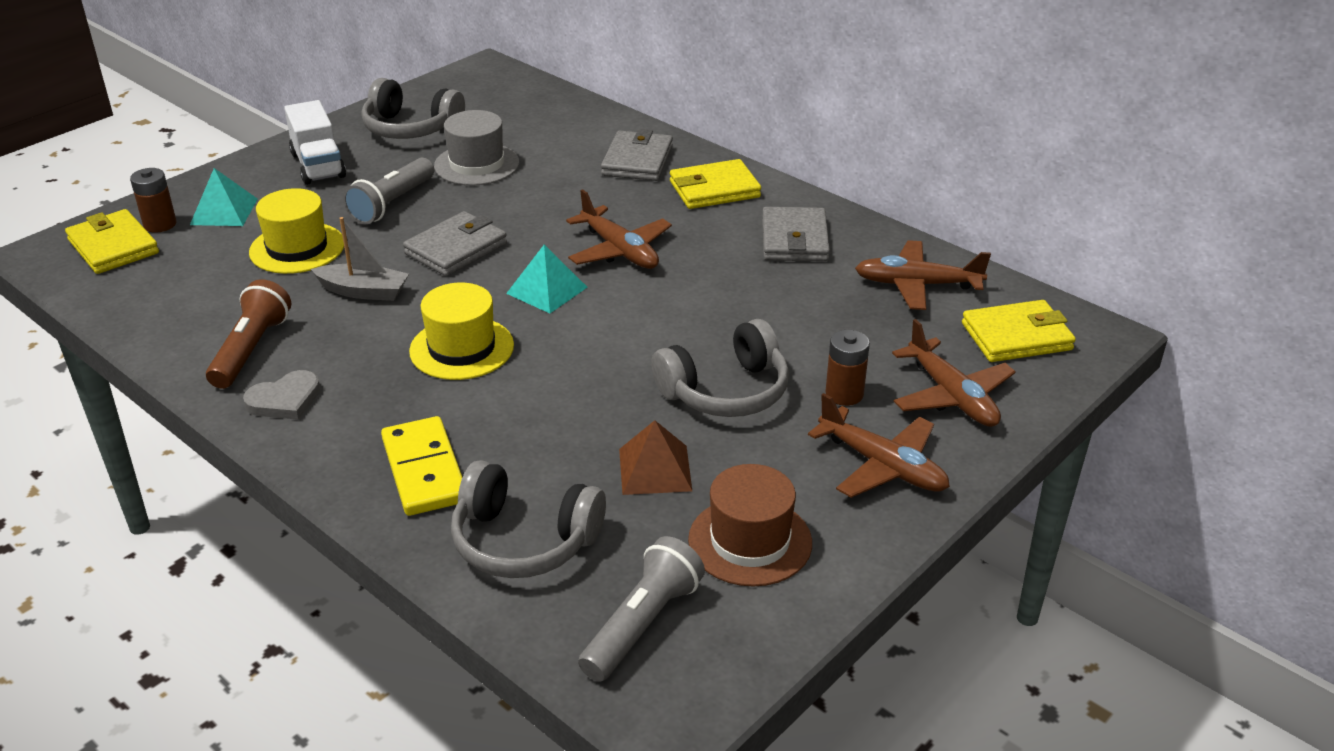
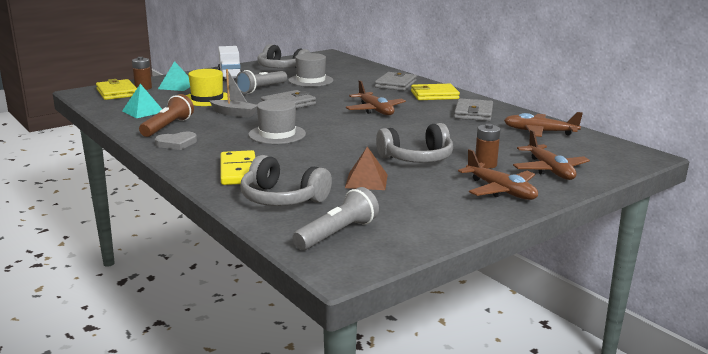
camera: 10 degrees right, 15 degrees down
(462, 348) = (277, 134): yellow hat -> grey hat
(547, 290) = (331, 120): turquoise pyramid -> turquoise pyramid (143, 111)
(750, 541) = (412, 210): brown hat -> none
(1016, 337) = (594, 153): yellow wallet -> none

